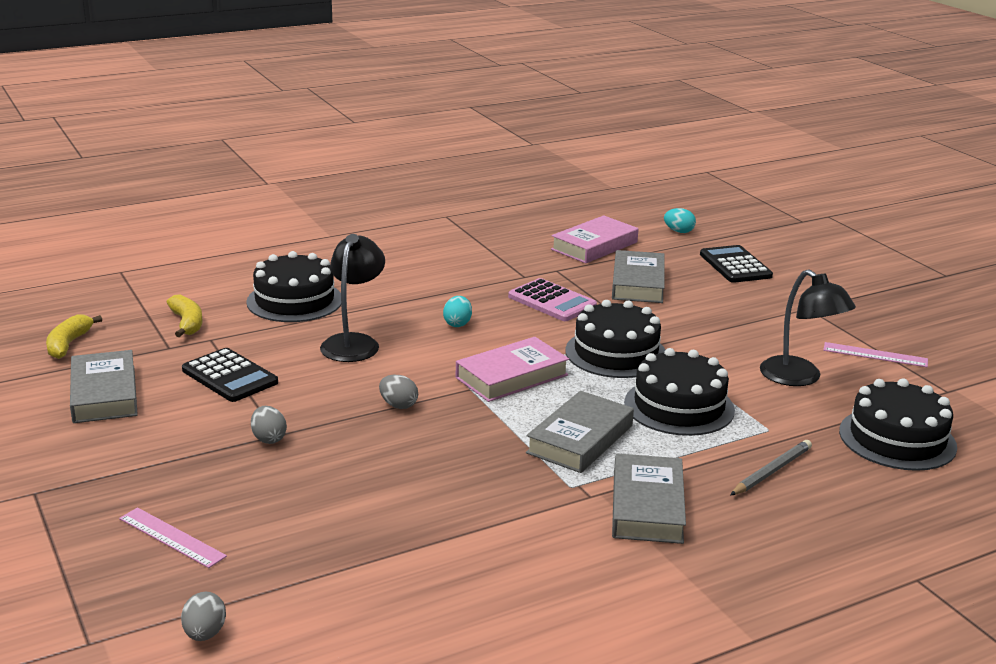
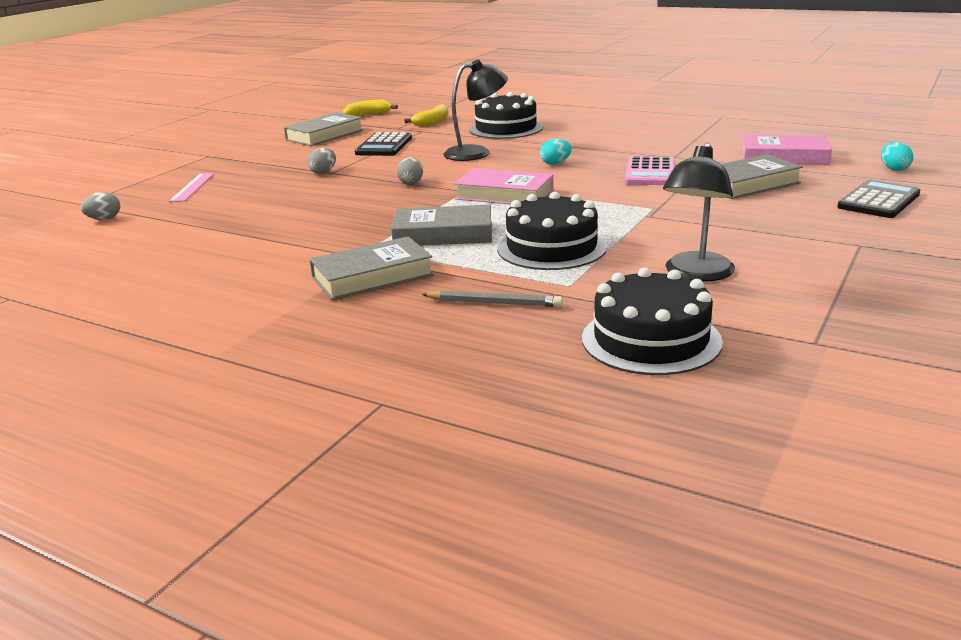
camera: 60 degrees right, 0 degrees up
(616, 353) = (604, 209): black cake -> none
(875, 355) = (823, 292): pink ruler -> none

